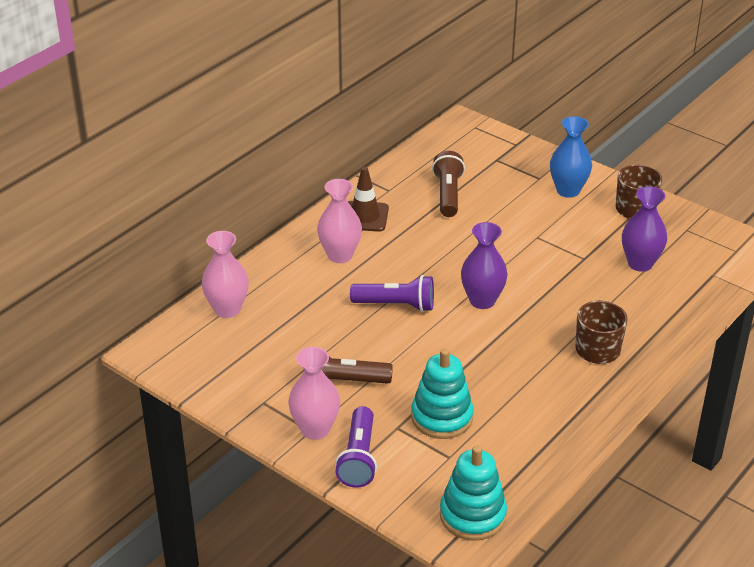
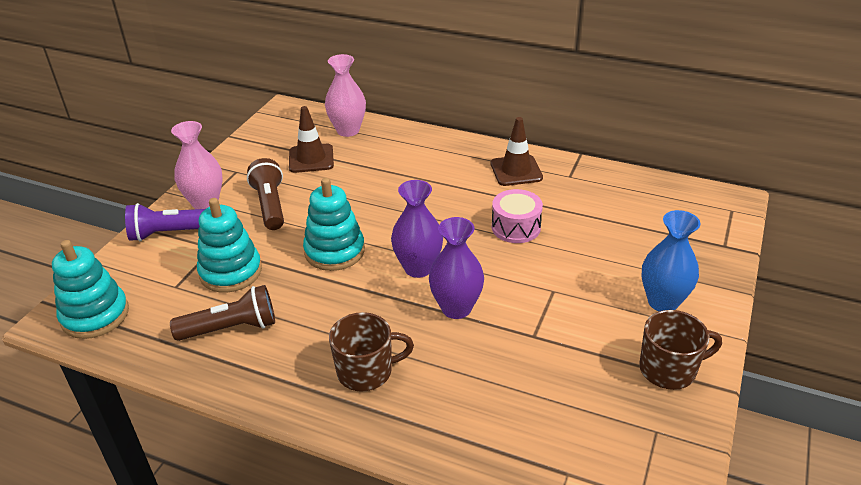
camera: 75 degrees right, 0 degrees up
(269, 343) = (311, 159): none -> brown traffic cone
(340, 255) = (448, 169): pink vase -> none
(396, 305) = (388, 214): purple flashlight -> none
(438, 346) = (334, 251): none -> turquoise stacking toy
(448, 194) = (588, 213): brown flashlight -> brown flashlight (231, 328)
(449, 236) = (516, 227): none -> pink drum
(640, 263) = (550, 390): purple vase -> purple vase (456, 308)

